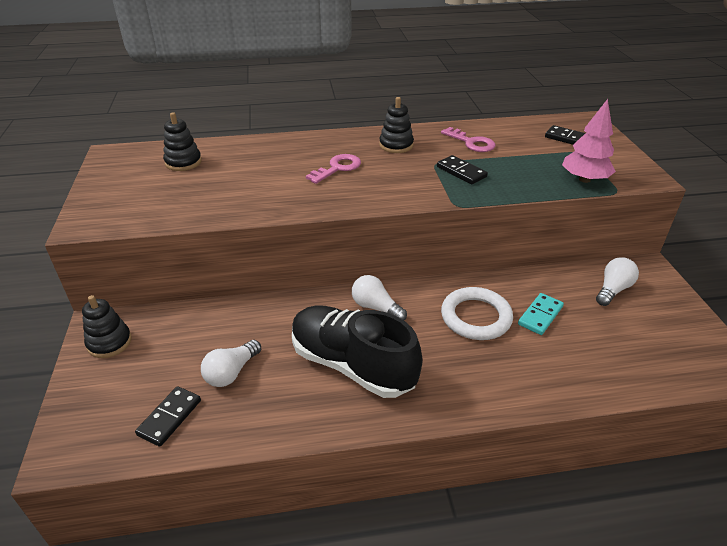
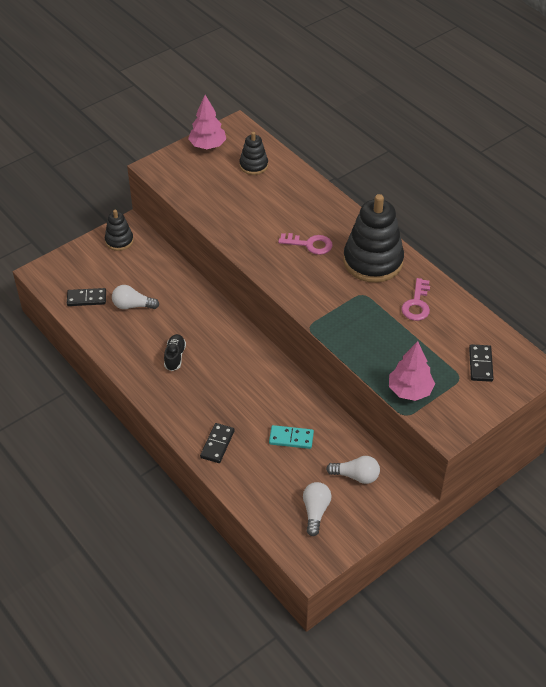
camera: 60 degrees right, 10 degrees up
(110, 178) = (208, 145): none -> pink tree
(352, 365) = (175, 357): black shoe -> black shoe, size x0.44
(376, 307) = (235, 346): white light bulb -> white light bulb (315, 511)
(396, 145) = (373, 261): black stacking toy -> black stacking toy, size x1.92
(461, 172) = (361, 313): black domino -> black domino (217, 444)
(476, 317) = (263, 402): white ring -> none

